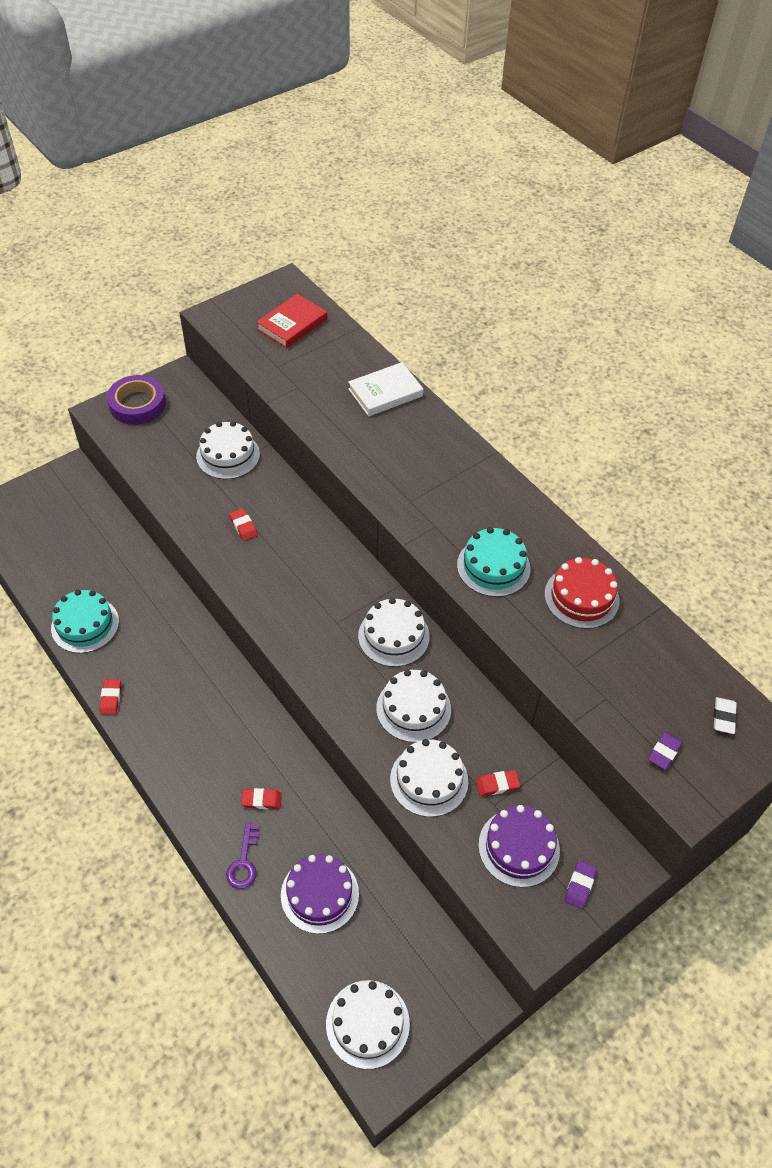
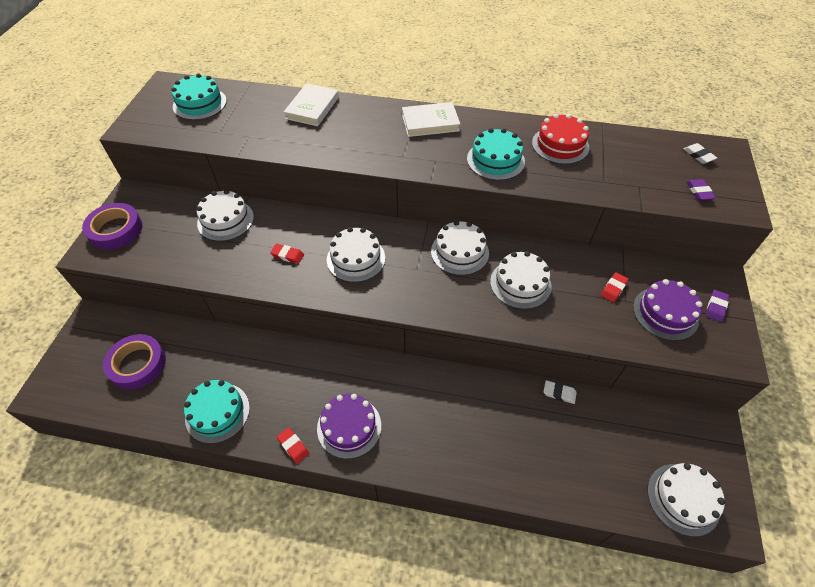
camera: 40 degrees left, 0 degrees up
(67, 538) = (137, 364): none -> purple tape
(244, 862) = (504, 472): purple key -> none
(261, 800) = (470, 423): red eraser -> none
(292, 324) = (199, 103): red book -> turquoise cake
(319, 894) = (568, 448): purple cake -> purple cake (349, 427)
(368, 844) = (559, 393): none -> white eraser
(429, 780) = (578, 316): white cake -> white cake (356, 259)
(478, 482) = (430, 122): none -> white book
(579, 886) = (716, 307): purple eraser -> purple eraser turned 45 degrees clockwise

